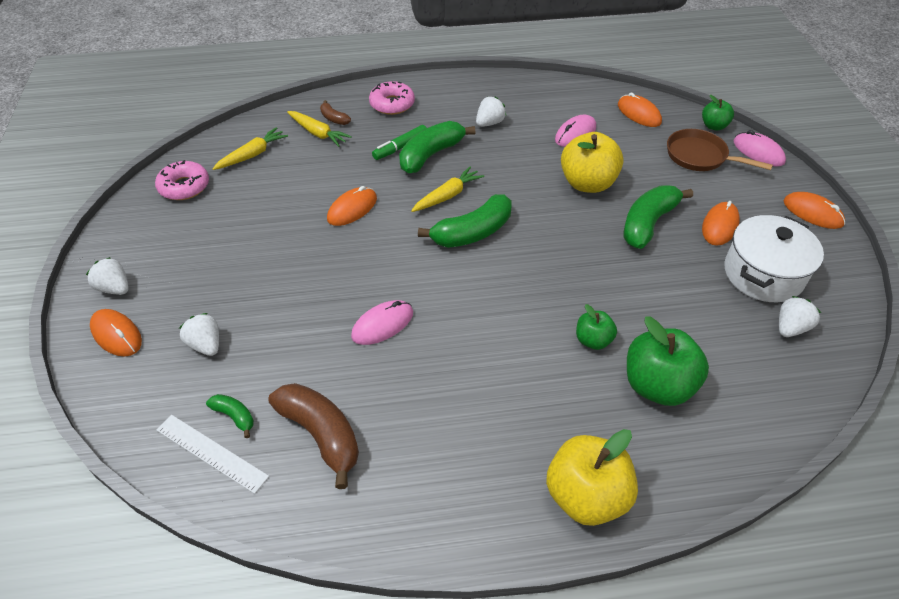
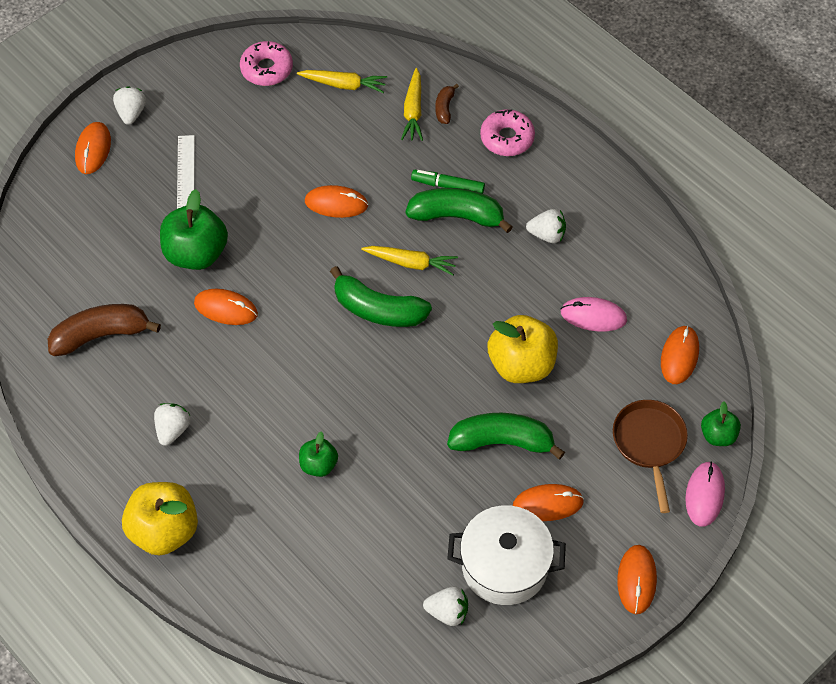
camera: 55 degrees right, 10 degrees up
(206, 344) = (124, 210): white strawberry -> white strawberry (173, 429)
(211, 452) = (43, 281): white ruler -> white ruler (186, 177)
(234, 416) = (79, 273): green banana -> none
(321, 434) = (101, 335): brown banana -> brown banana turned 120 degrees counterclockwise
(382, 324) = (226, 308): pink mouse -> orange mouse
(657, 385) = (304, 533): green apple -> green apple (196, 253)

